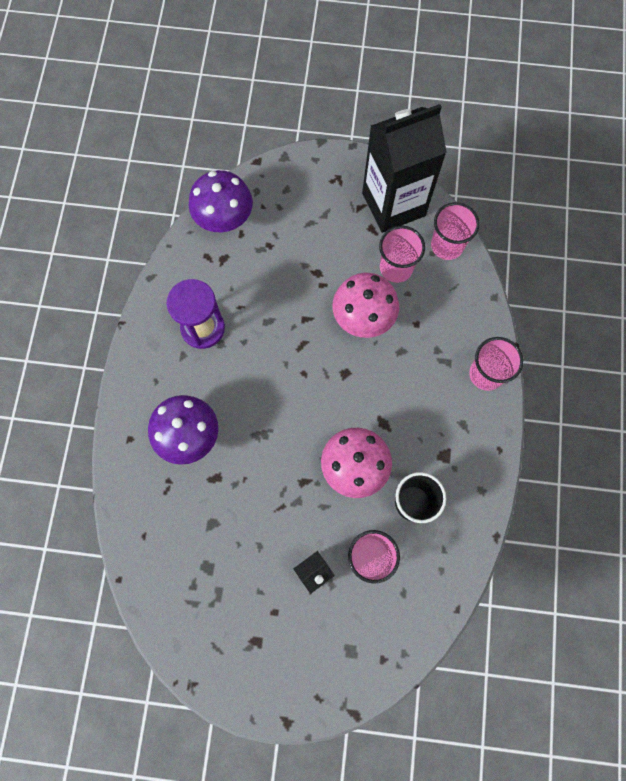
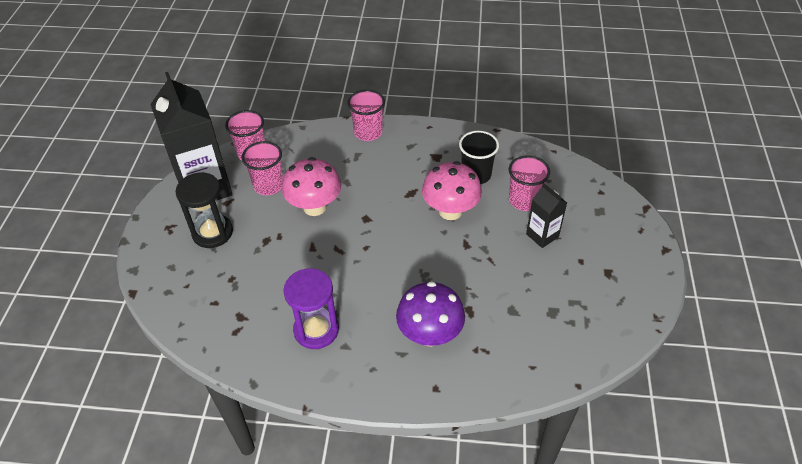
camera: 90 degrees left, 25 degrees down
(224, 219) = (195, 318): purple mushroom -> none
(329, 220) = (212, 232): none -> black hourglass

